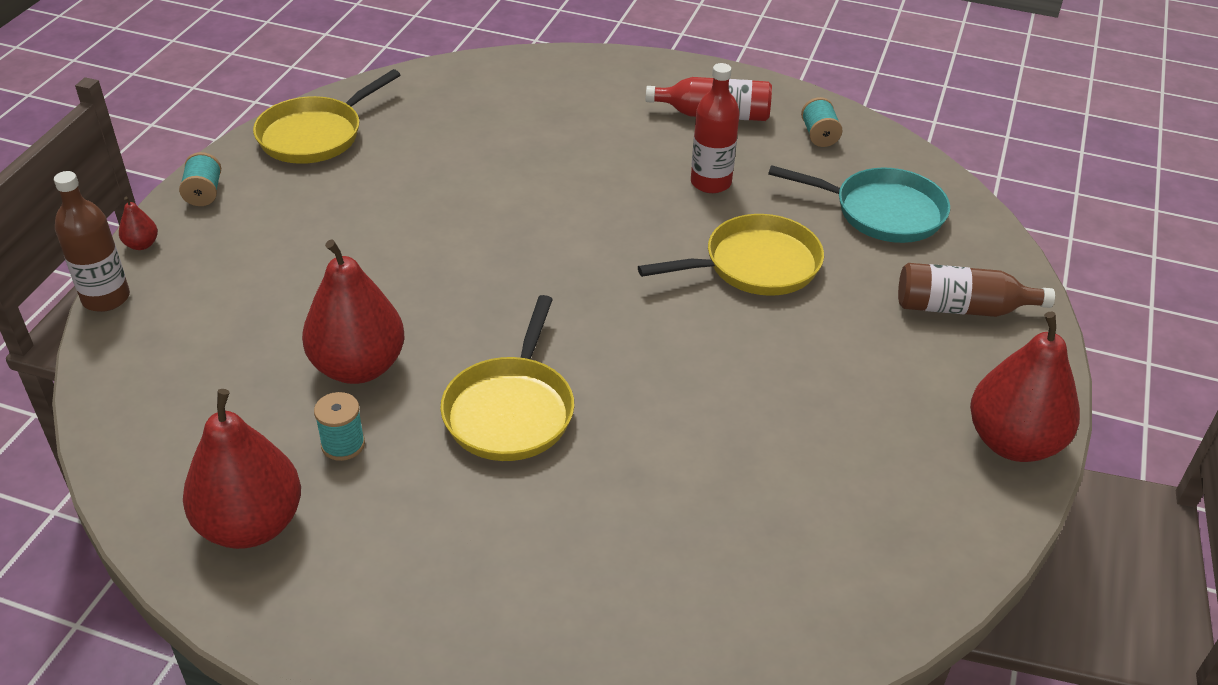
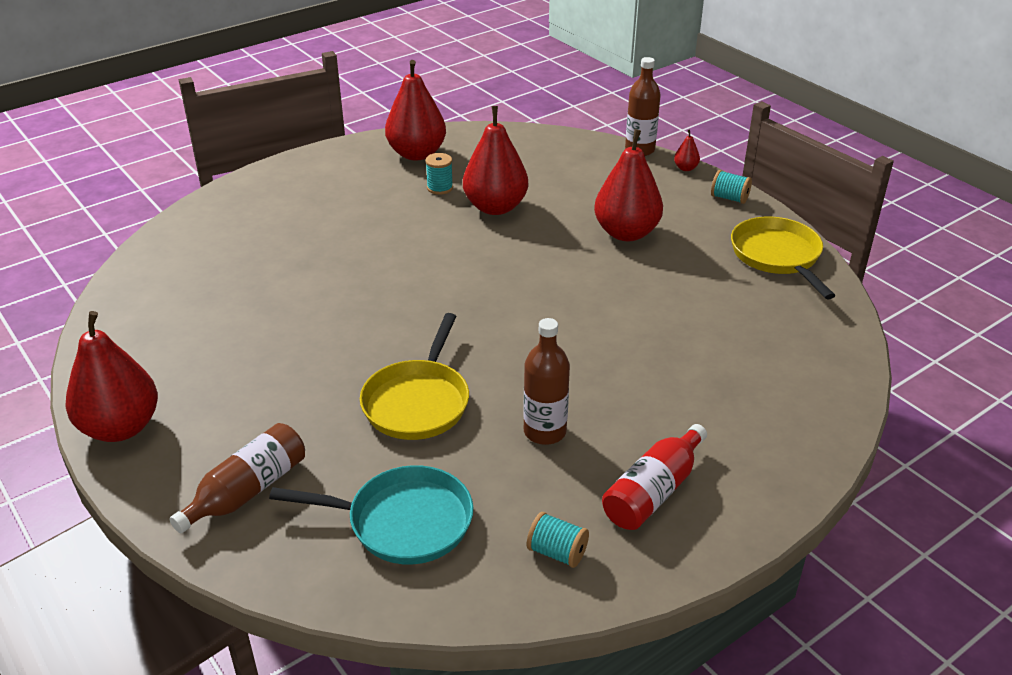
camera: 125 degrees right, 5 degrees down
(342, 241) = (626, 233): none -> red pear
(511, 410) = (402, 243): yellow pan -> none
(711, 183) = (545, 432): red bottle -> brown bottle
(882, 212) = (403, 522): turquoise pan -> turquoise pan turned 135 degrees counterclockwise

